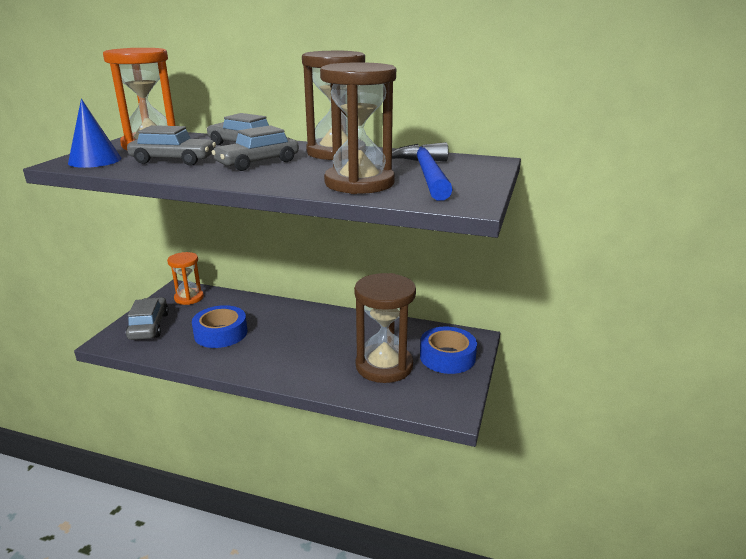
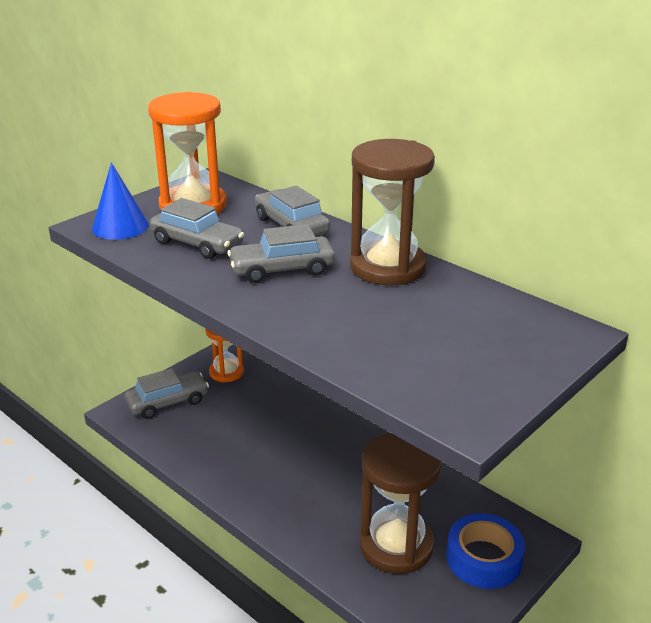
camera: 25 degrees right, 5 degrees up
(149, 326) = (168, 402): grey car -> grey car turned 45 degrees clockwise
(221, 333) = (236, 435): blue tape -> none
(359, 183) = (368, 341): brown hourglass -> none
(427, 174) = (465, 343): blue hammer -> none

